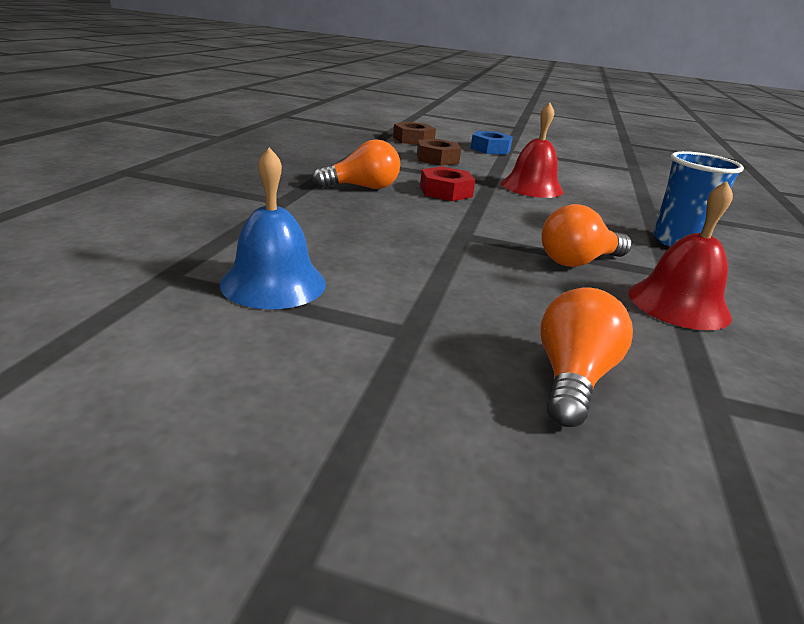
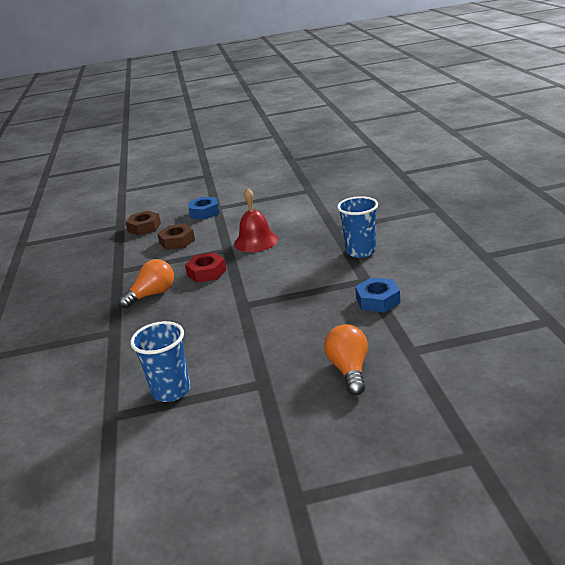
camera: 20 degrees left, 0 degrees up
(273, 283) = (171, 391): blue bell -> blue cup
(578, 261) = (316, 295): orange light bulb -> none
(678, 304) = (378, 300): red bell -> blue nut

